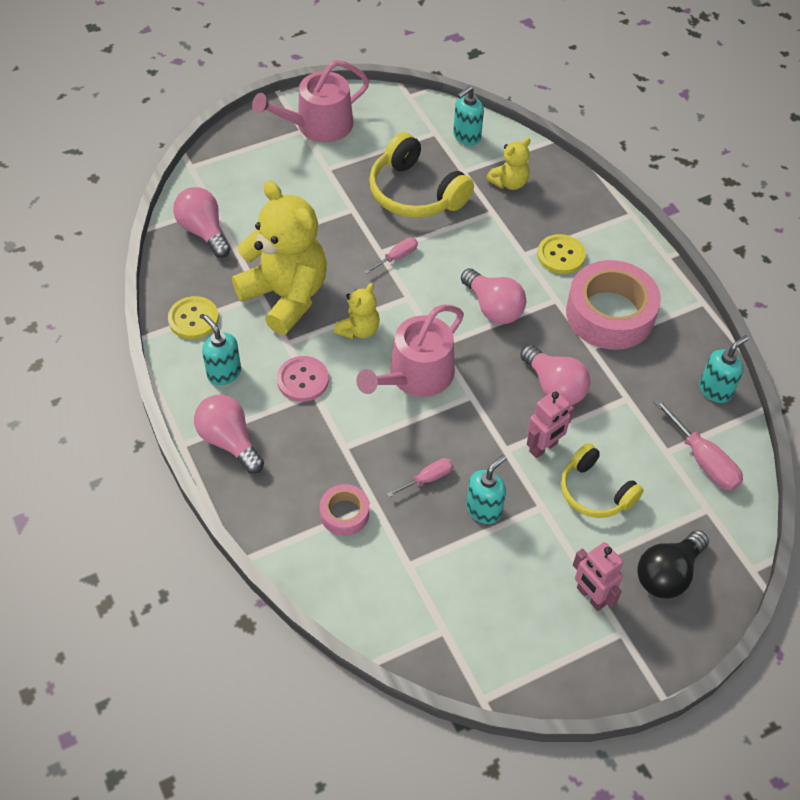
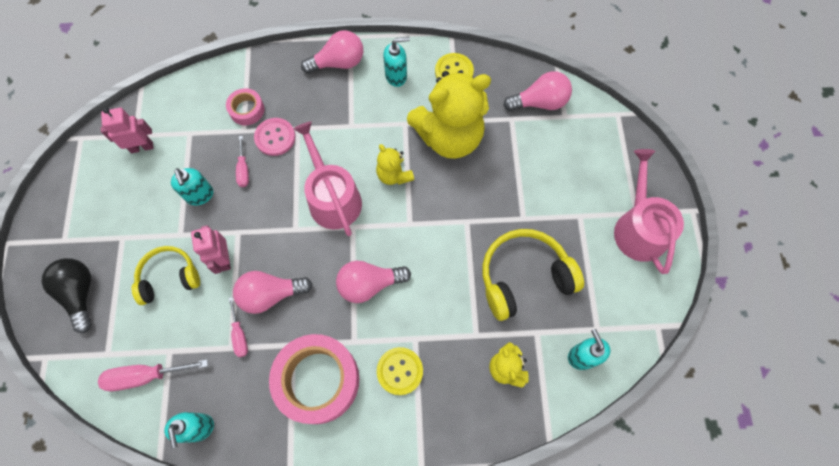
camera: 115 degrees right, 15 degrees up
(303, 380) = (366, 122): pink button -> pink button (275, 137)
(397, 257) = (455, 232): pink screwdriver -> pink screwdriver (239, 335)
(590, 596) = (99, 233): pink robot -> pink robot (142, 147)

